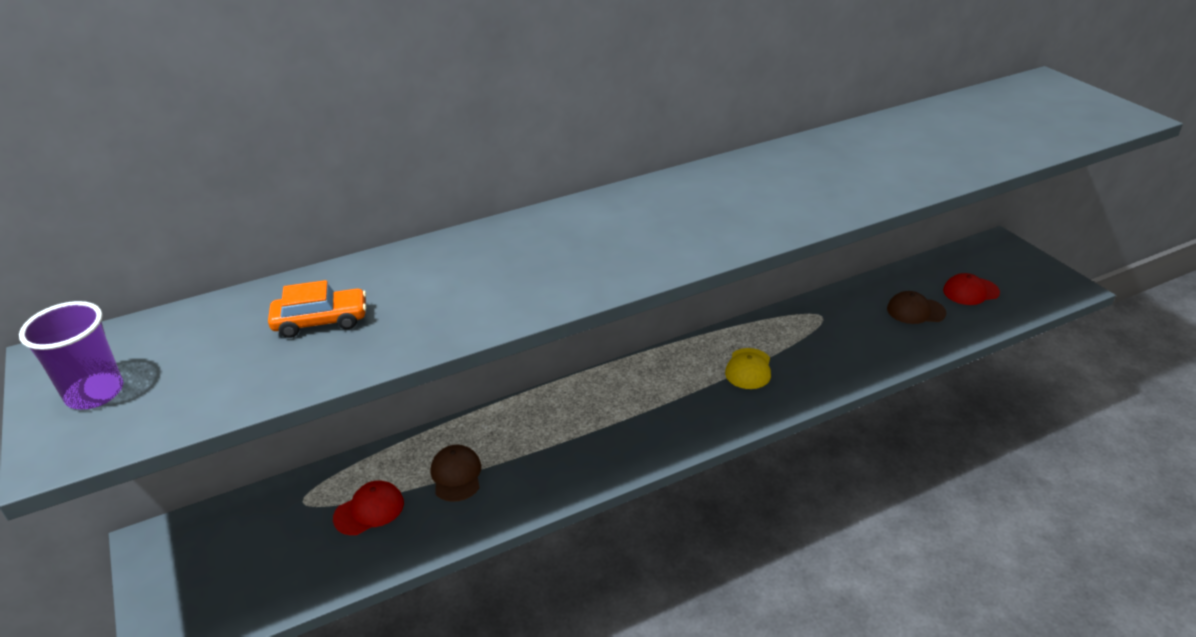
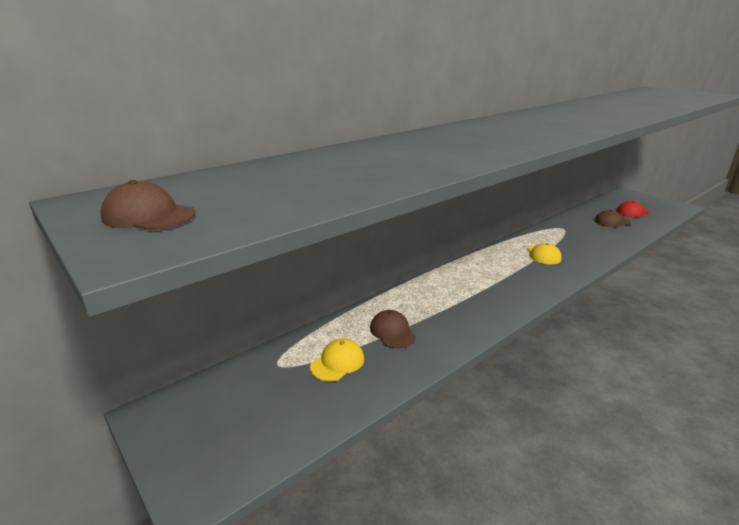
camera: 15 degrees left, 10 degrees down
(95, 393) = (149, 216): purple cup -> brown cap
(321, 321) = (332, 171): orange car -> none
(369, 510) = (337, 363): red cap -> yellow cap

